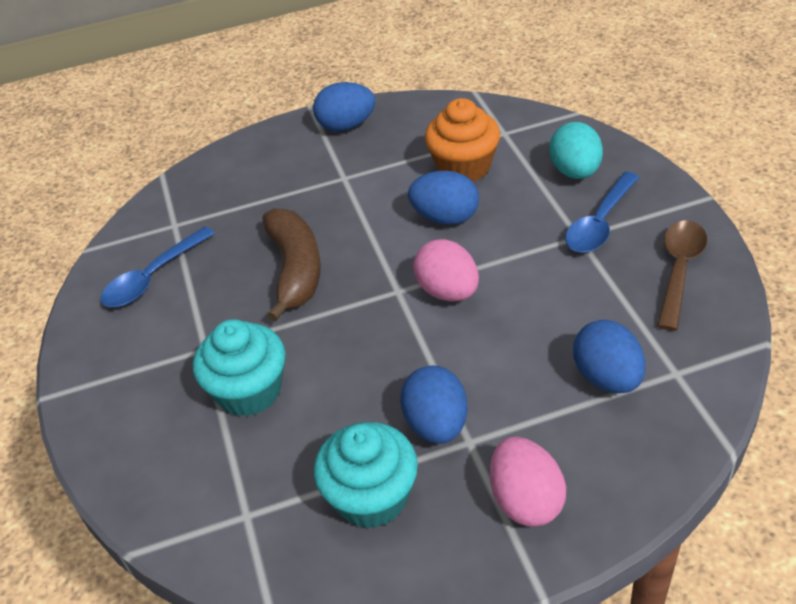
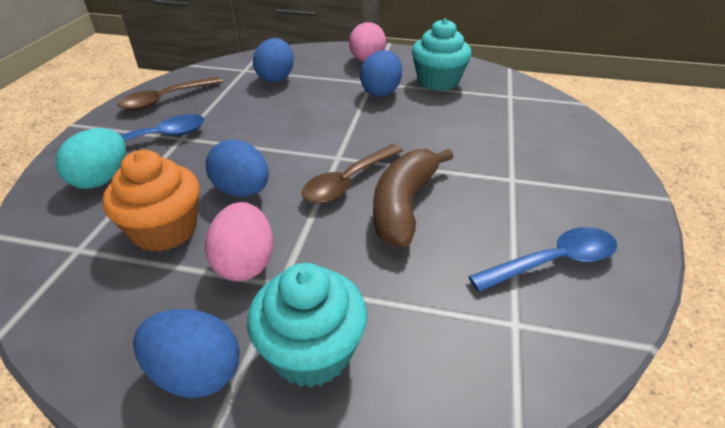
camera: 155 degrees left, 5 degrees down
(249, 391) = (486, 142): turquoise cupcake -> turquoise cupcake (311, 352)
(362, 269) = (348, 182): none -> brown spoon
(448, 291) = (305, 142): pink egg -> pink egg (245, 263)

